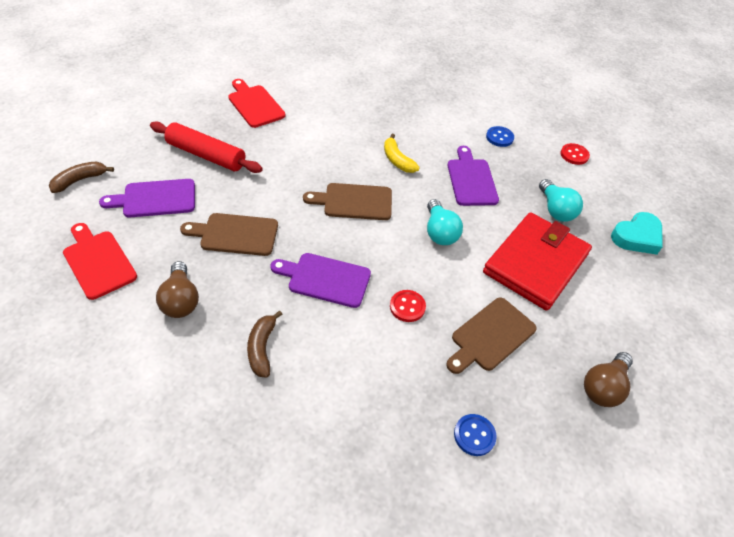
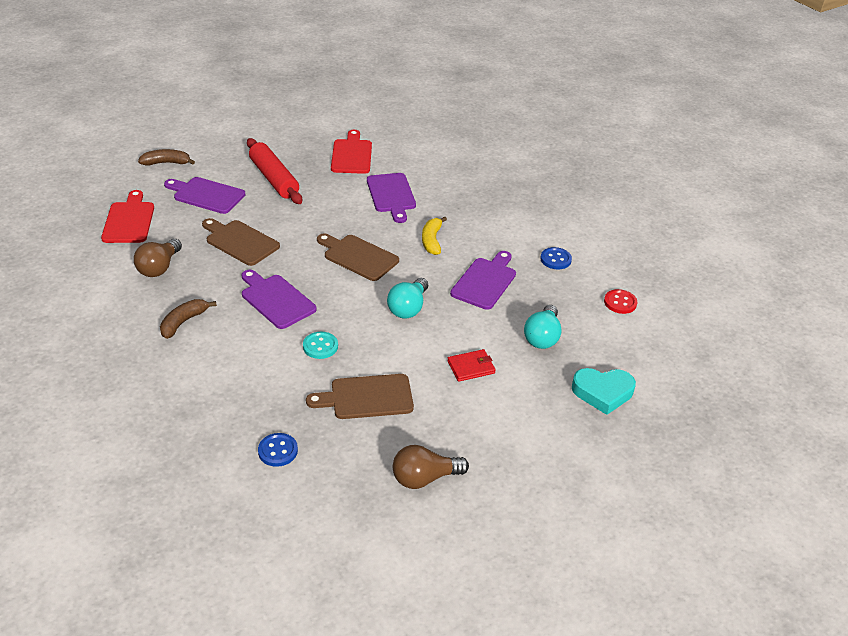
camera: 35 degrees right, 10 degrees down
(325, 130) = (391, 195): none -> purple cutting board
(407, 307) = (320, 346): red button -> turquoise button
(535, 263) = (471, 367): red wallet -> red wallet, size x0.40

